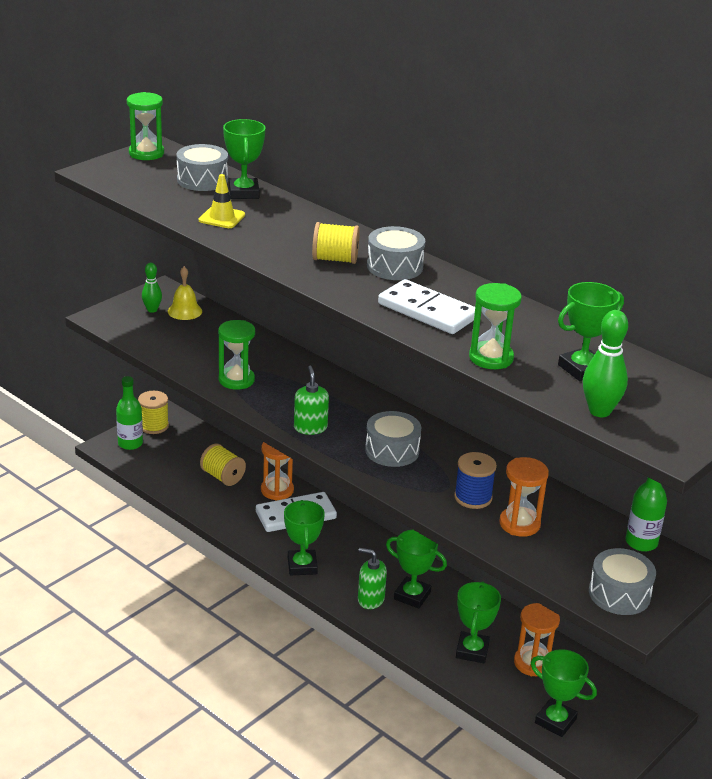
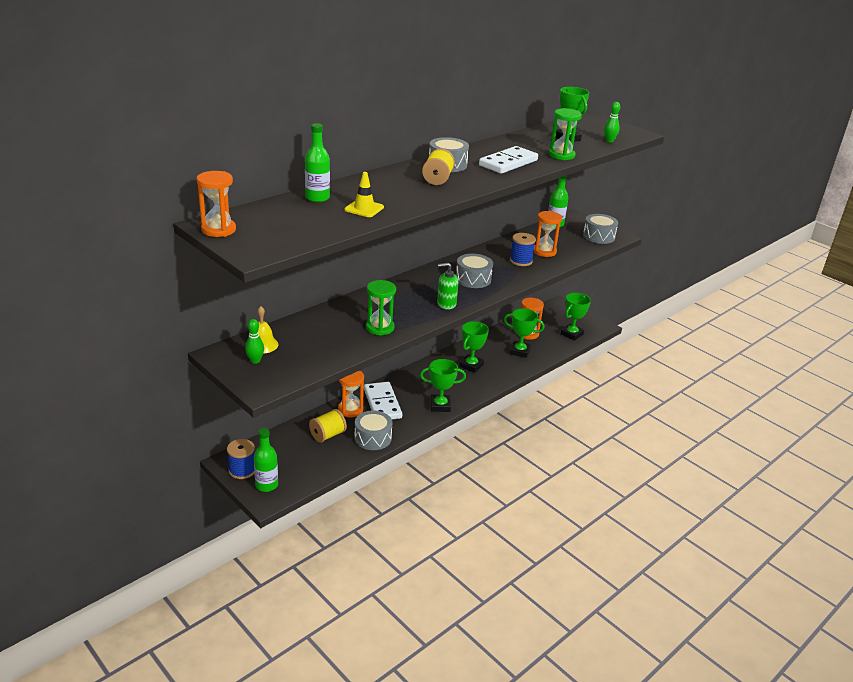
camera: 85 degrees left, 0 degrees up
(146, 153) = (218, 230): green hourglass -> orange hourglass
(154, 426) = (242, 470): yellow spool -> blue spool
(202, 180) = (287, 211): grey drum -> grey drum (373, 438)
(244, 193) = (317, 198): green trophy -> green bottle
(370, 599) = (475, 381): green soap dispenser -> none
(599, 411) = (609, 141): green bowling pin -> green bowling pin, size x0.65

